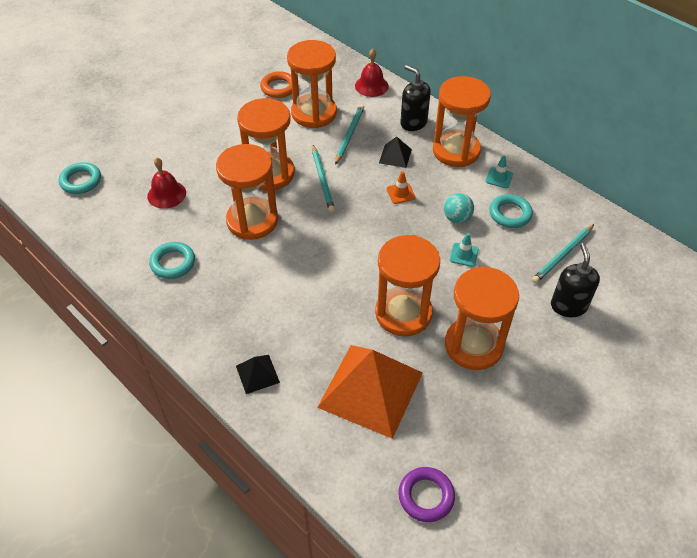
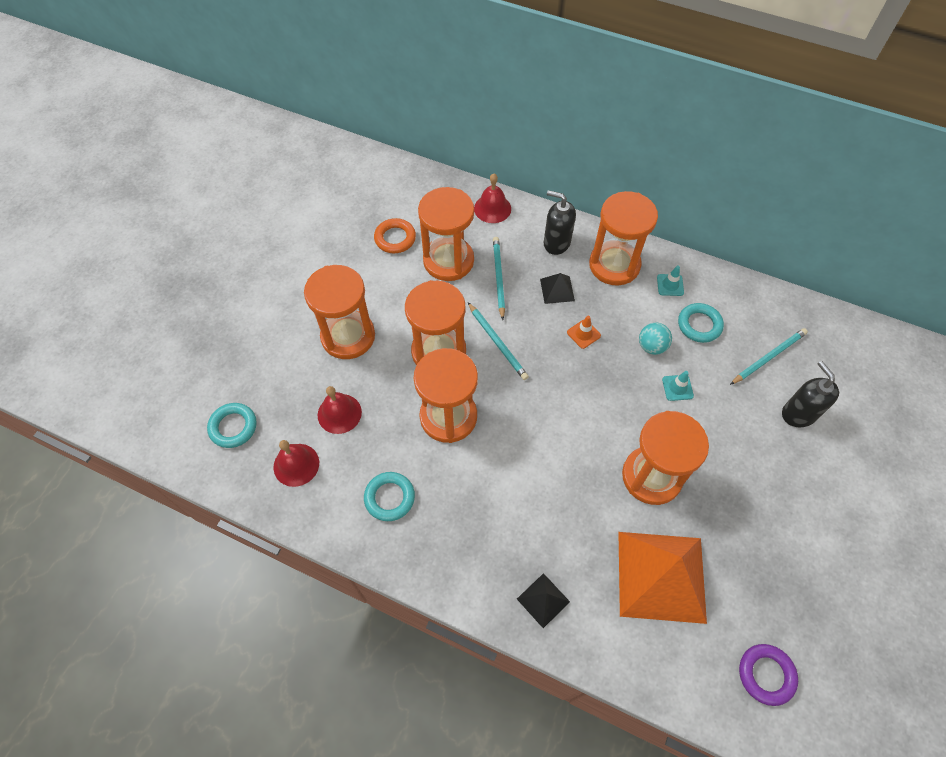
camera: 20 degrees left, 10 degrees up
(113, 219) = (296, 464): none -> red bell
(473, 345) = (733, 490): orange hourglass -> orange hourglass (348, 336)
(563, 255) = (768, 357): turquoise pencil -> turquoise pencil turned 150 degrees counterclockwise

